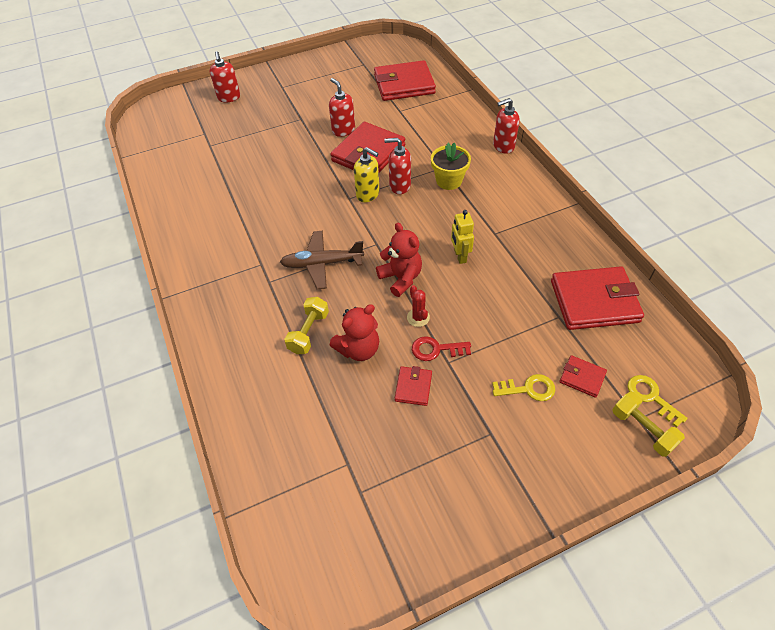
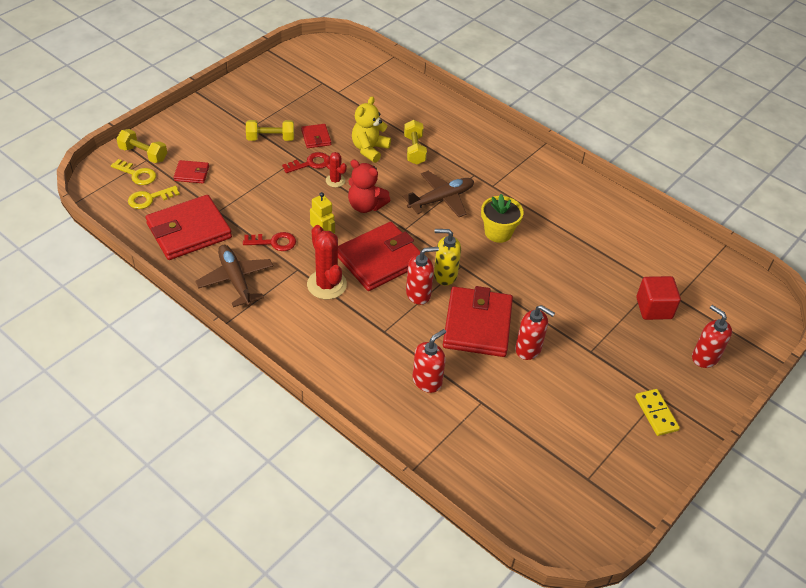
camera: 150 degrees right, 5 degrees down
(229, 131) = (654, 308): none -> red cube
(293, 80) = (656, 413): none -> yellow domino
(358, 349) = (369, 149): red teddy bear -> yellow teddy bear
(404, 84) = (504, 453): red wallet -> red wallet (379, 259)
(449, 181) = (369, 315): yellow flower pot -> yellow flower pot (498, 232)
(470, 404) = (270, 138): none -> yellow dumbbell
(474, 213) = (326, 285): none -> red cactus
(503, 146) = (326, 382): red soap dispenser -> red soap dispenser (427, 381)
(509, 265) = (274, 242): none -> red key
(528, 389) = (231, 157): yellow key -> yellow key (149, 199)
(555, 238) = (235, 280): none -> brown plane

